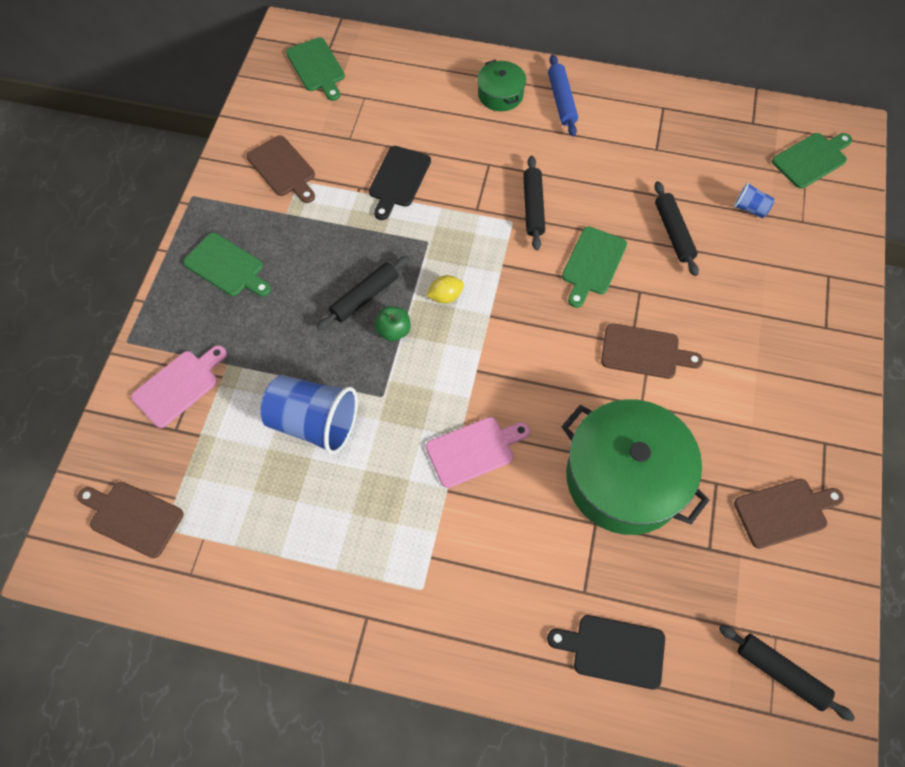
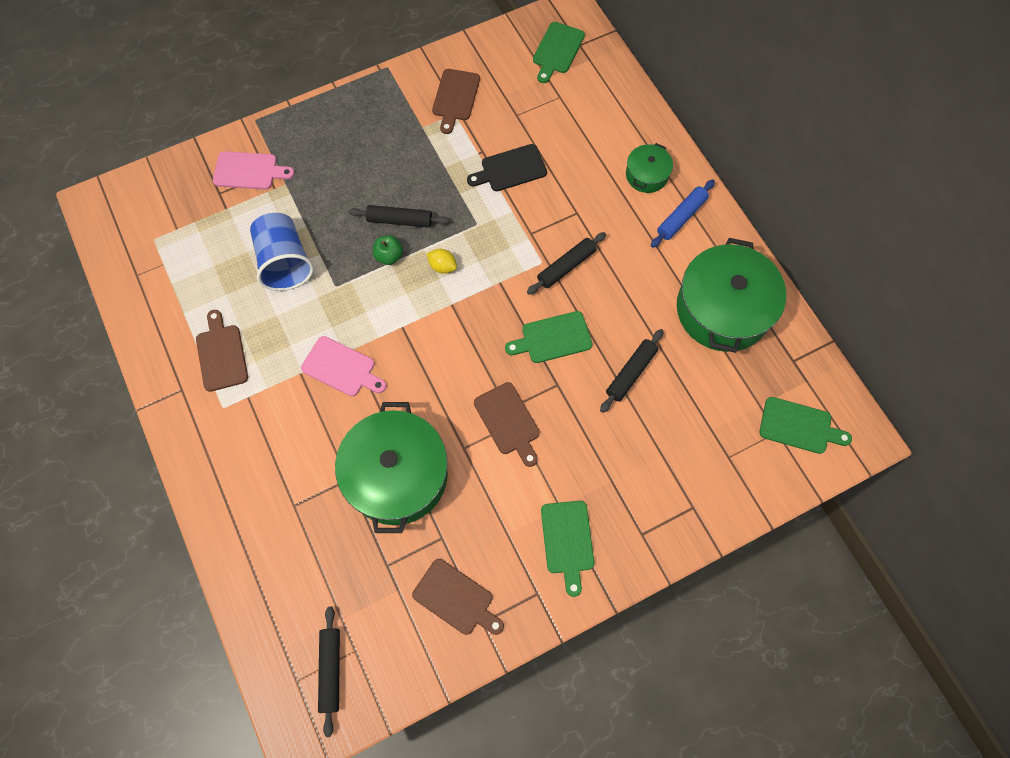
camera: 50 degrees right, 5 degrees up
(133, 517) = (147, 218): brown cutting board -> brown cutting board (221, 354)
(227, 266) = (353, 127): green cutting board -> green cutting board (567, 541)
(613, 650) = (267, 551): black cutting board -> none
(669, 134) = (722, 309): none -> green pot
(750, 208) = (704, 411): blue cup -> none

